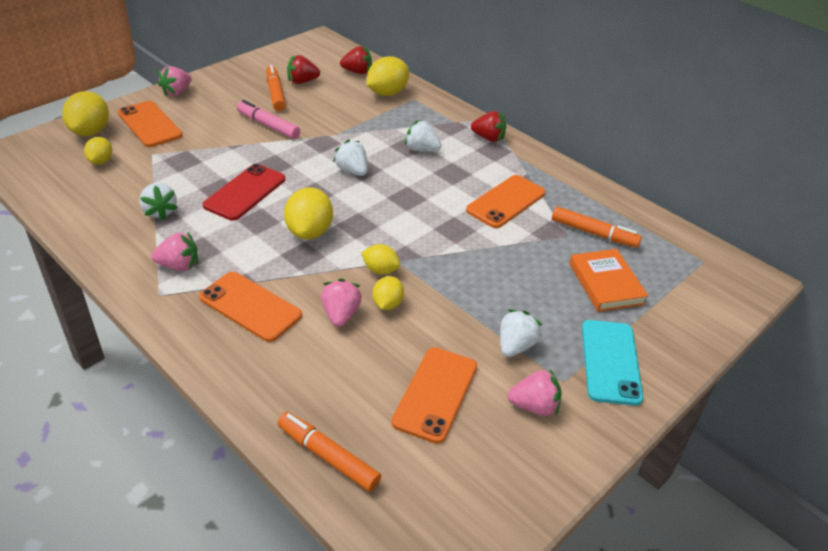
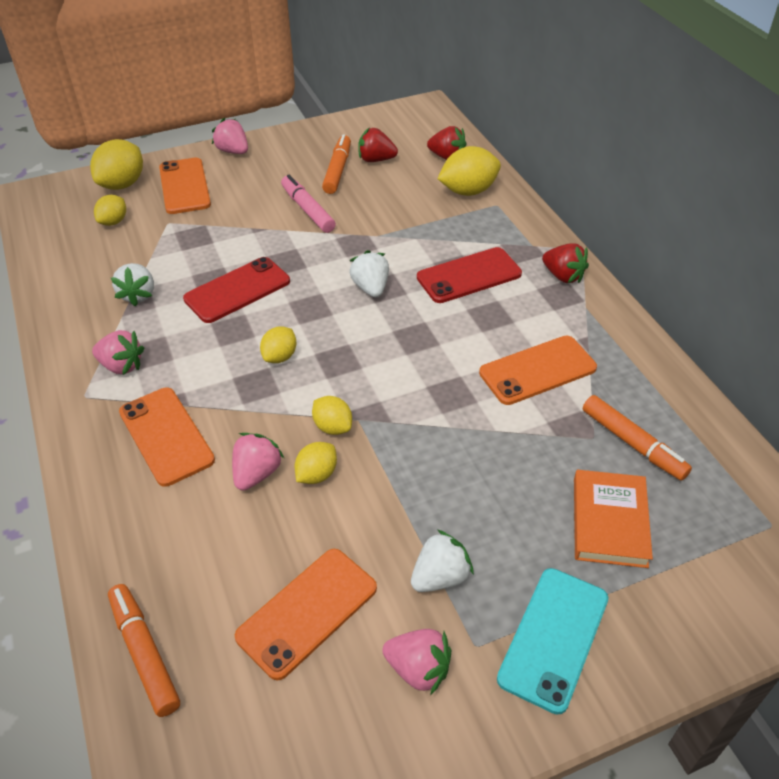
camera: 25 degrees right, 5 degrees up
(177, 92) = (233, 151): pink strawberry -> pink strawberry turned 75 degrees clockwise
(309, 232) = (280, 356): yellow lemon -> yellow lemon, size x0.59
(421, 150) = (469, 276): white strawberry -> red phone

